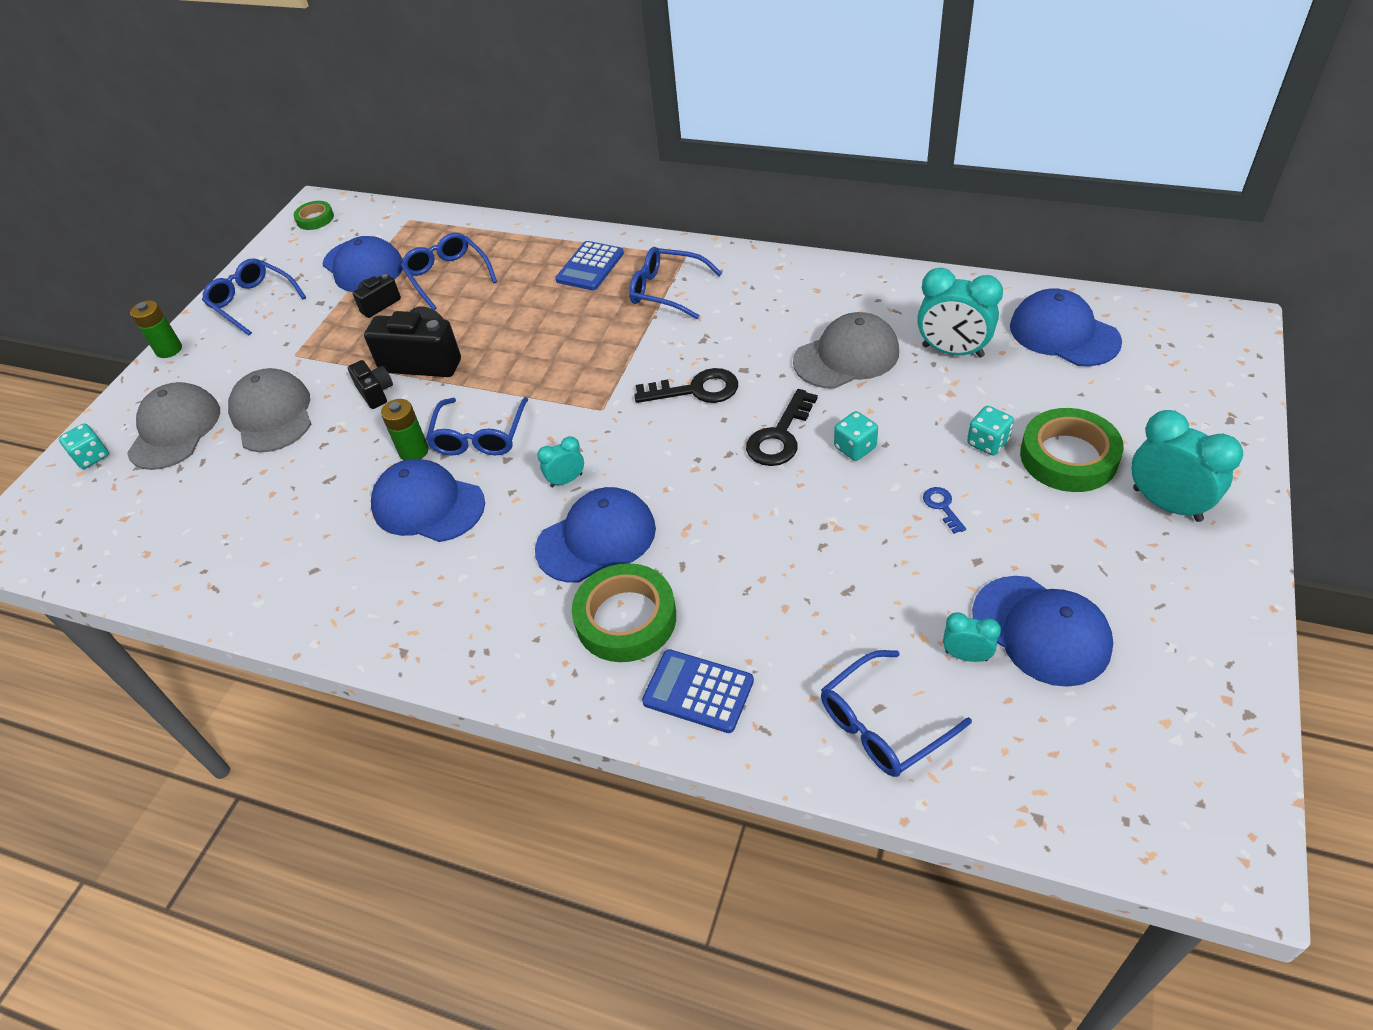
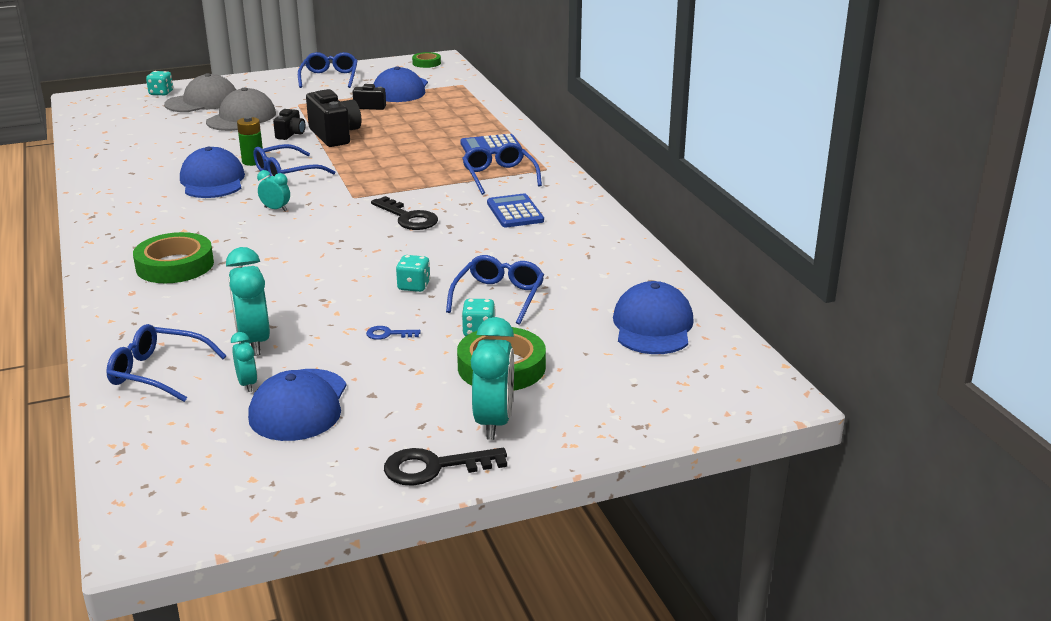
camera: 45 degrees right, 20 degrees down
(169, 350) = (264, 76): green battery -> none
(448, 276) = (422, 113): blue glasses -> blue glasses (498, 297)
(596, 538) = (234, 234): blue cap -> none
(698, 691) = (134, 305): blue calculator -> blue calculator (515, 212)
(780, 436) = (395, 258): black key -> black key (434, 467)
(846, 356) = (509, 254): grey cap -> none
(942, 507) = (388, 334): blue key -> blue key turned 120 degrees counterclockwise
(952, 351) = (569, 289): turquoise clock -> turquoise clock (254, 342)

